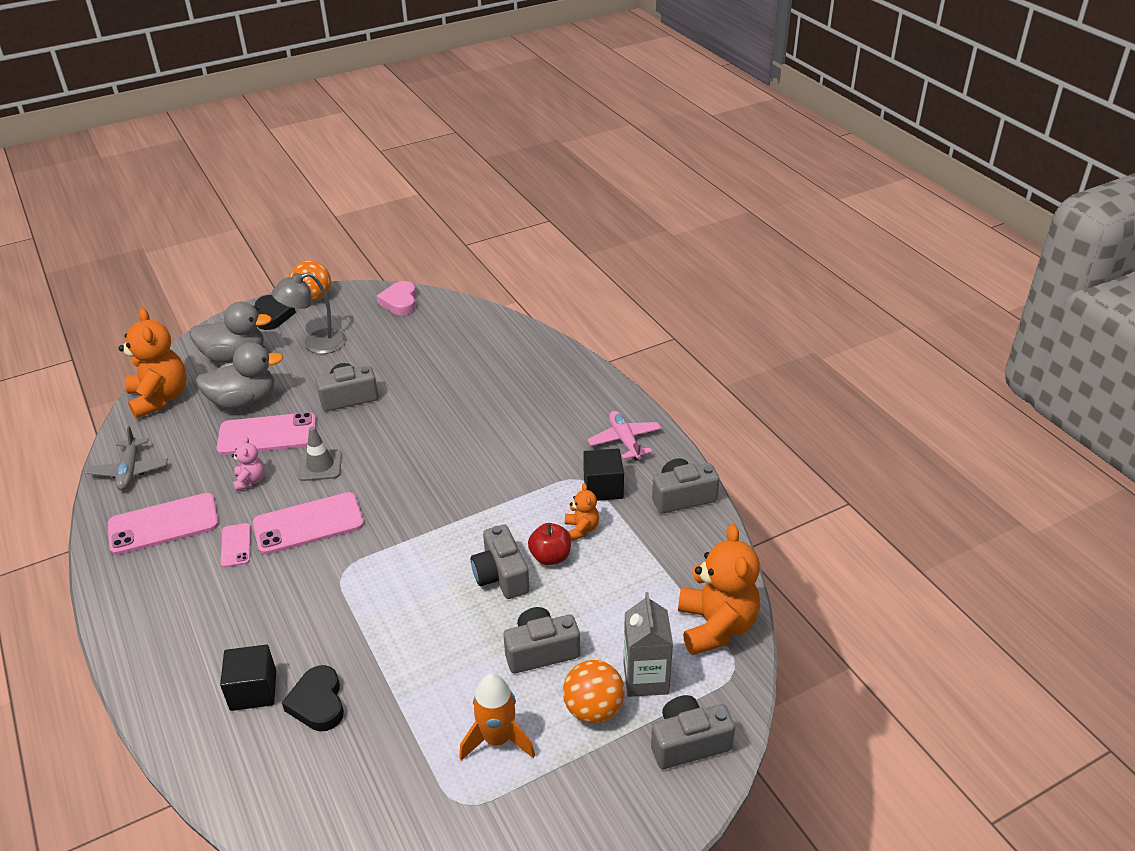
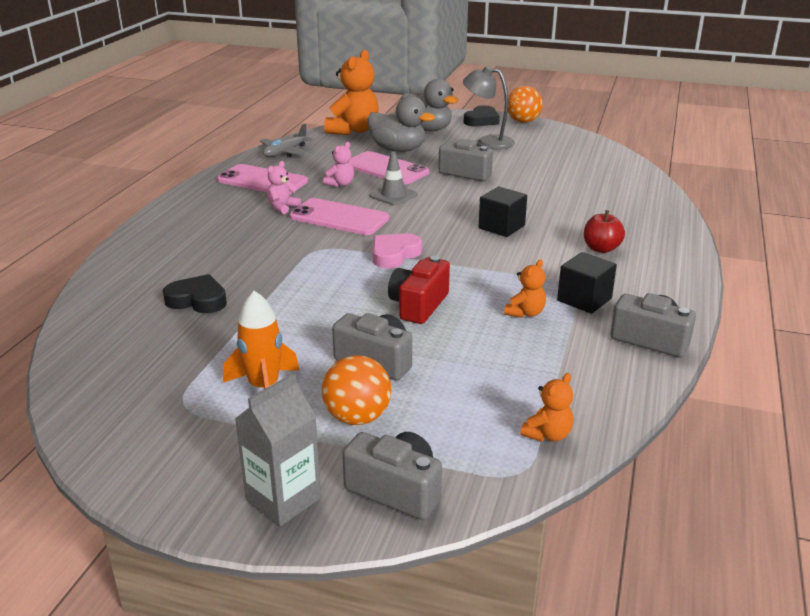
camera: 45 degrees right, 10 degrees down
(236, 545) = (282, 207): pink phone -> pink teddy bear
(253, 690) = (177, 274): black cube -> black cube (501, 227)
(318, 703) = (197, 300): black heart -> black heart turned 75 degrees clockwise
(400, 302) = (582, 143): pink heart -> pink heart (394, 255)
(501, 575) = (418, 305): grey camera -> red camera
(550, 557) = (473, 315): red apple -> red apple (601, 248)
(625, 441) = (650, 283): pink plane -> none
(646, 678) = (429, 427): grey carton -> grey carton (283, 499)
(716, 626) = (547, 434): orange teddy bear -> orange teddy bear, size x0.48

